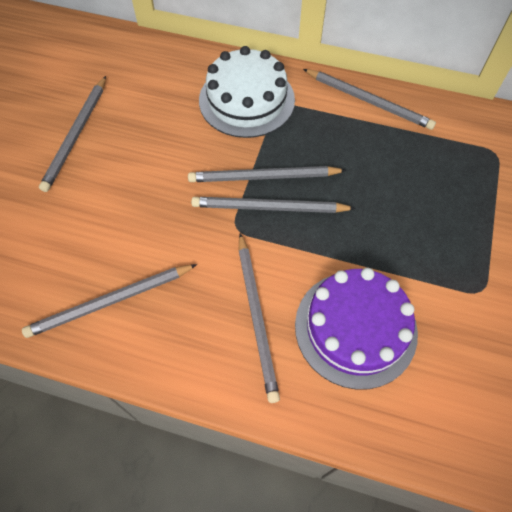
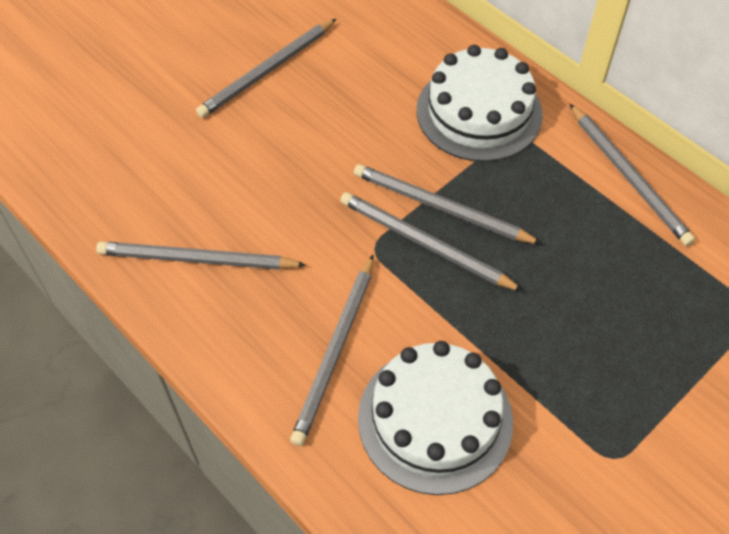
camera: 30 degrees right, 5 degrees down
(355, 328) = (435, 419): purple cake -> white cake

